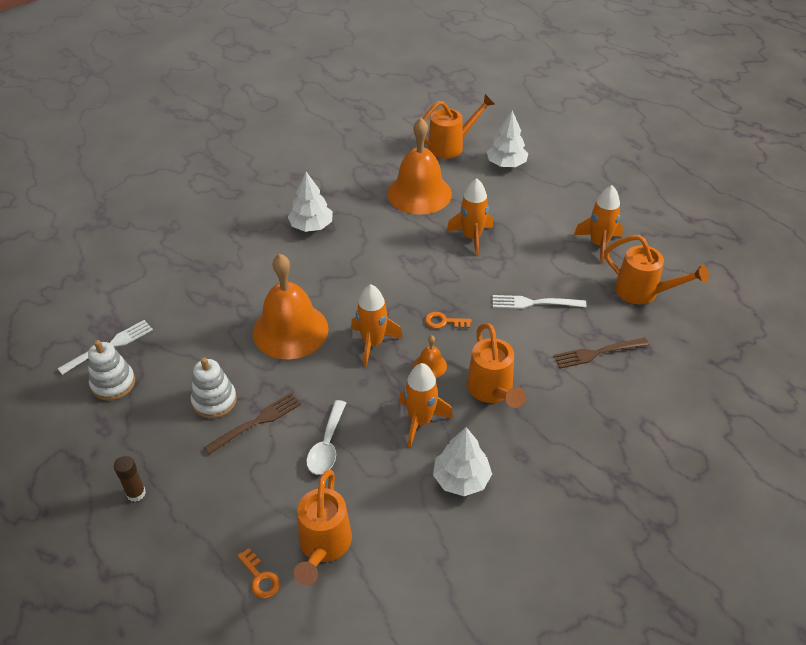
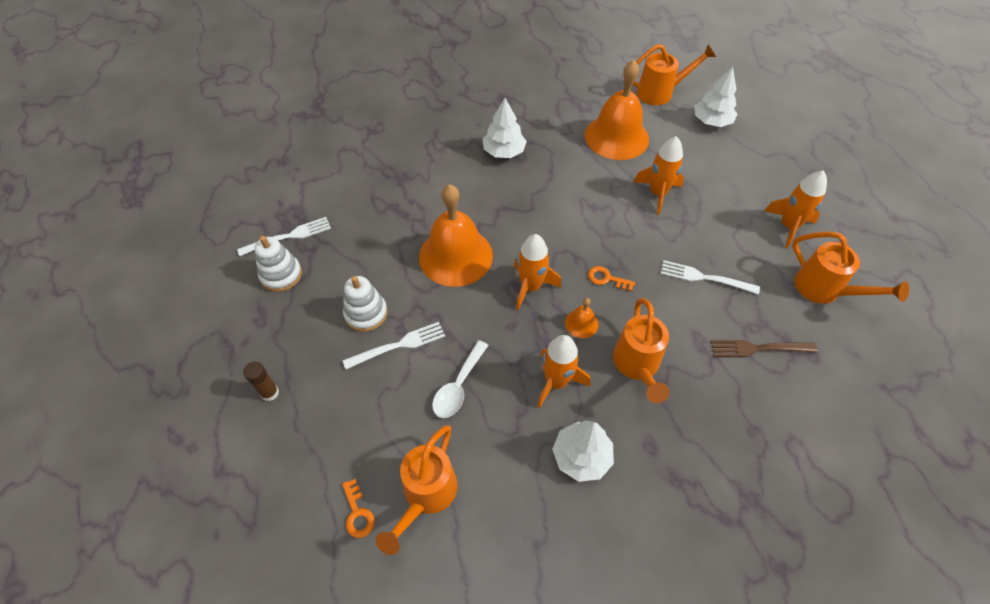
camera: 15 degrees right, 10 degrees up
(257, 422) = (399, 345): brown fork -> white fork

